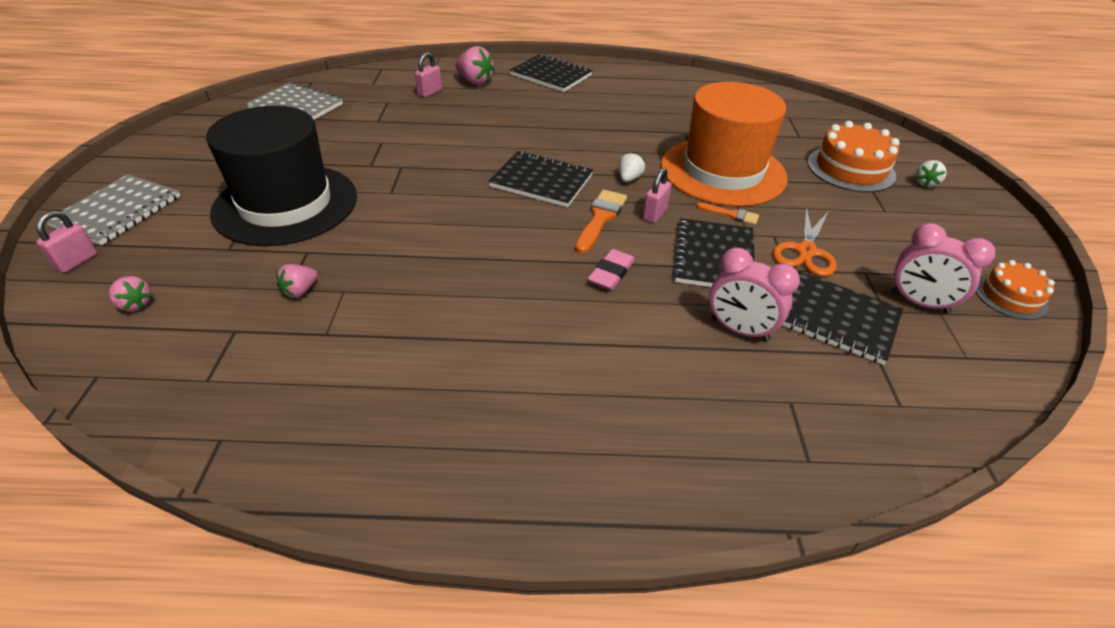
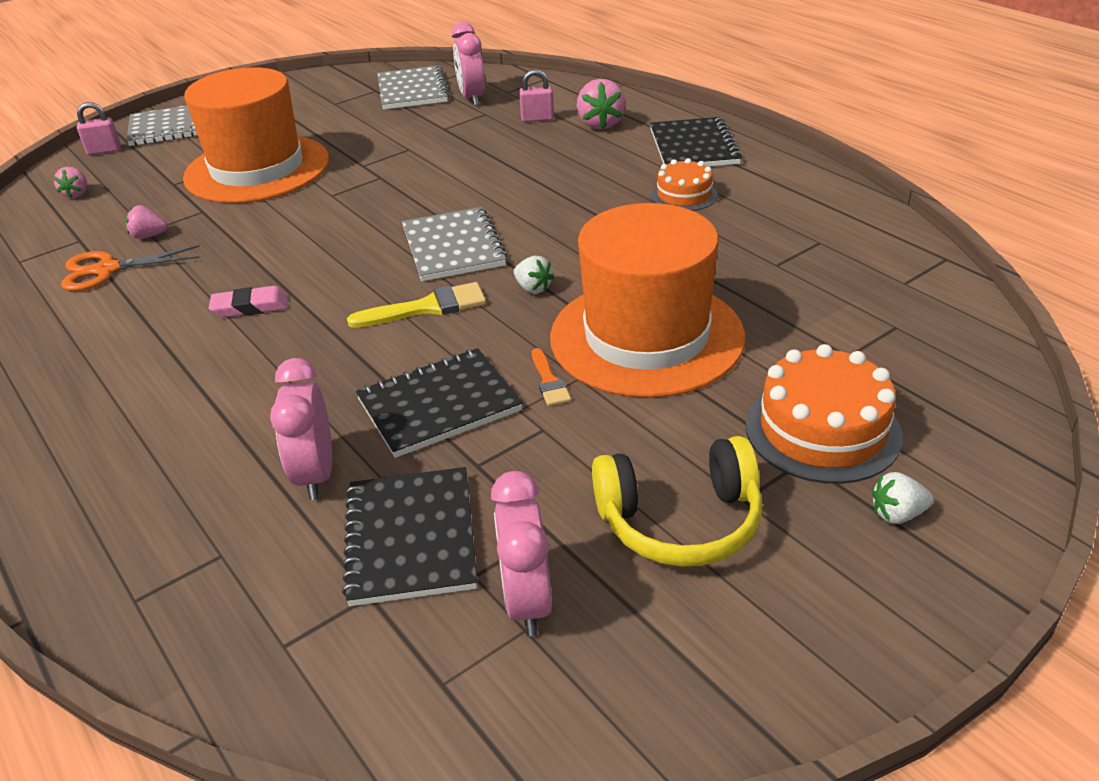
camera: 55 degrees right, 5 degrees down
(286, 204) = (257, 169): black hat -> orange hat
(355, 96) = (472, 98): none -> pink clock
(541, 181) = (453, 247): black notebook -> grey notebook
(600, 218) = (427, 307): orange brush -> yellow brush
(611, 273) = (332, 356): pink eraser -> pink eraser (250, 307)
(629, 178) = (533, 288): white strawberry -> white strawberry turned 60 degrees clockwise
(654, 214) = (479, 334): pink padlock -> none
(805, 251) = (536, 465): orange scissors -> orange scissors (107, 270)
(888, 233) = (680, 521): none -> yellow headphones
(1010, 297) = (653, 697): orange cake -> orange cake (684, 195)

